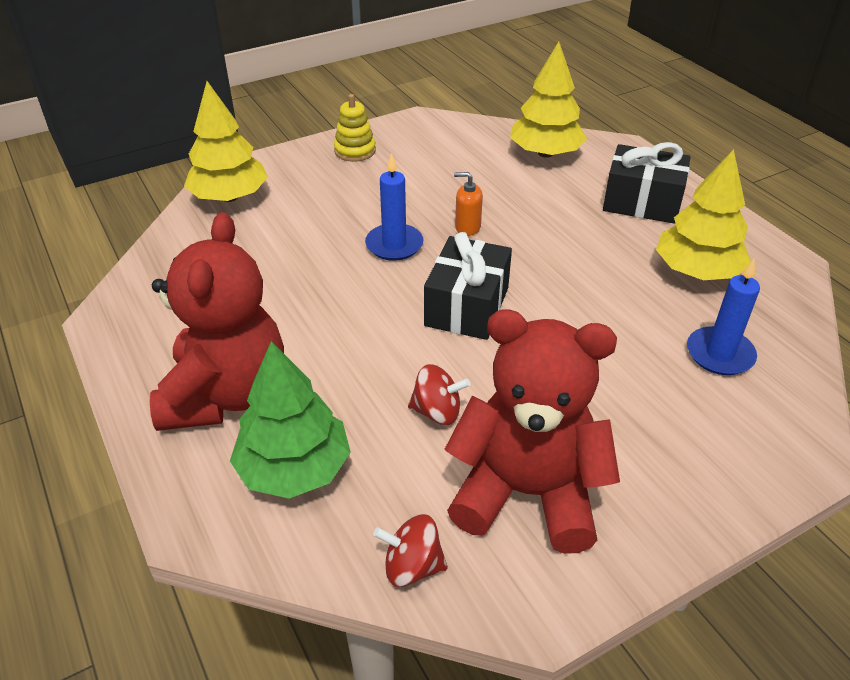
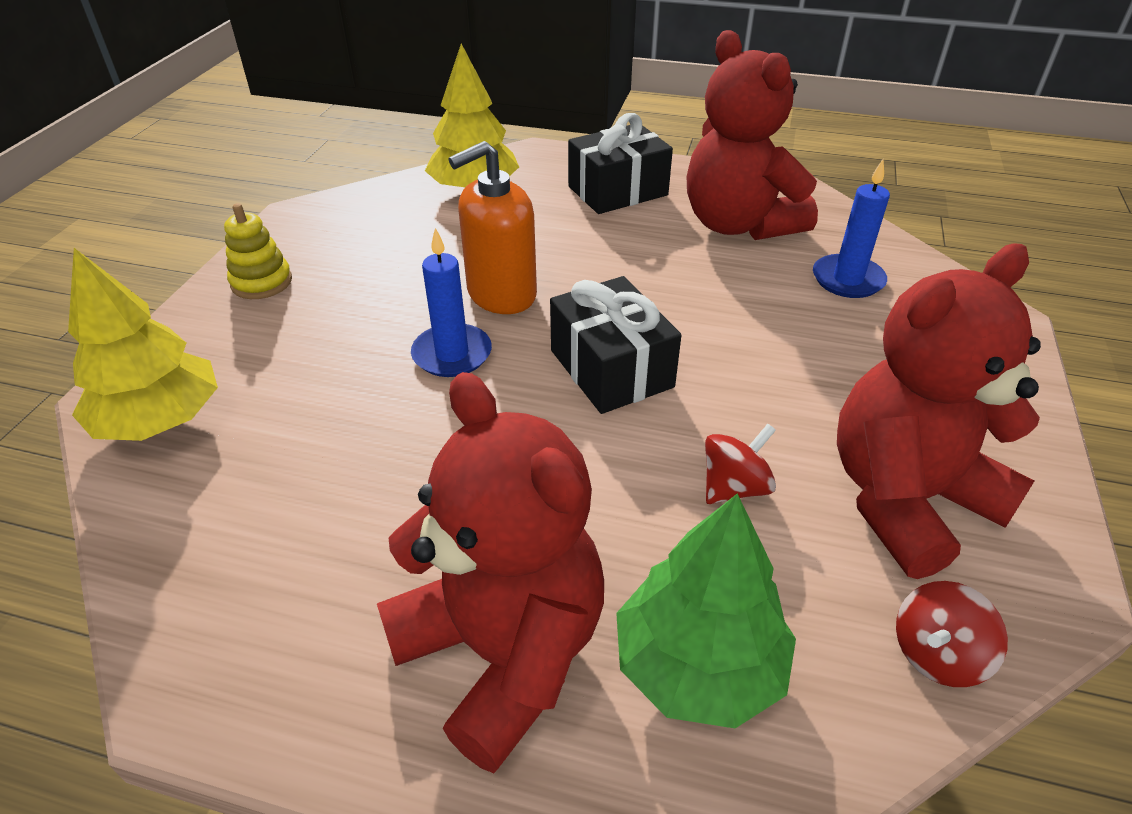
camera: 45 degrees left, 0 degrees up
(467, 227) = (501, 294): orange soap dispenser -> orange soap dispenser, size x1.96
(697, 271) = (738, 224): yellow tree -> red teddy bear

